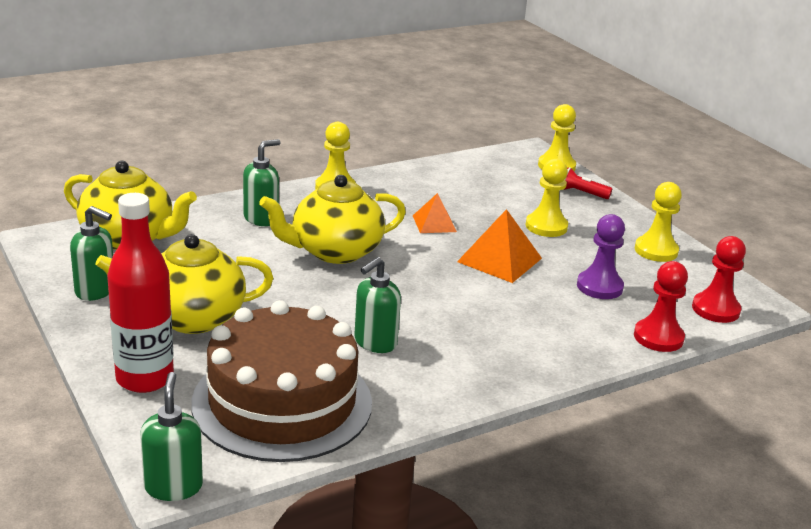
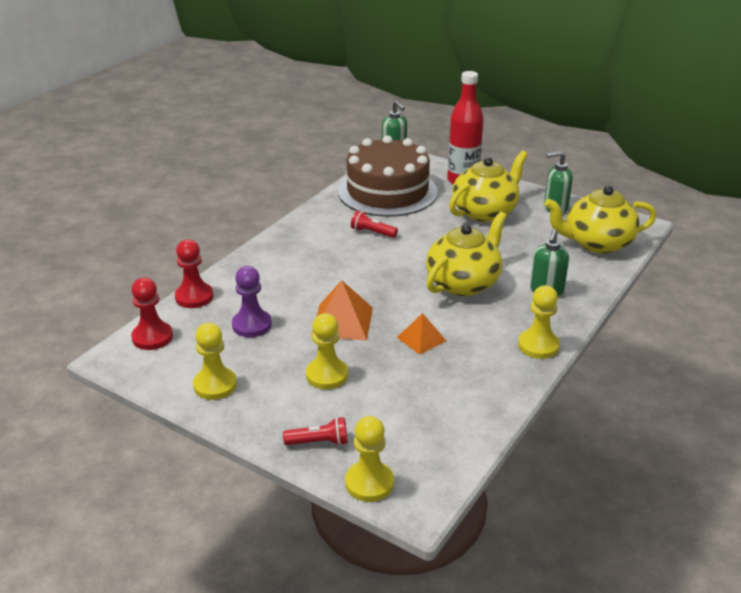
camera: 155 degrees right, 5 degrees up
(375, 343) = (372, 232): green soap dispenser -> red flashlight

